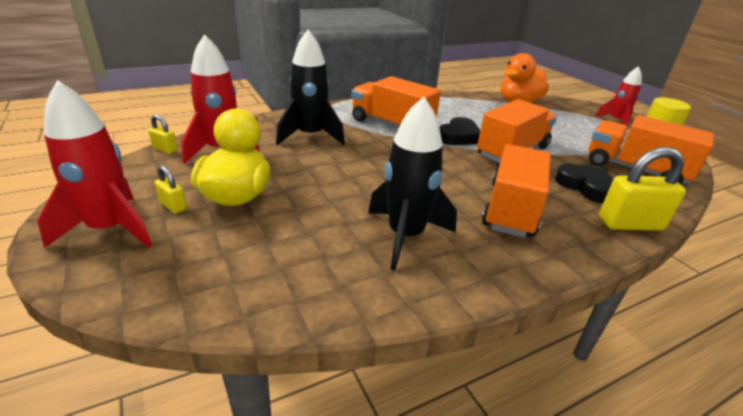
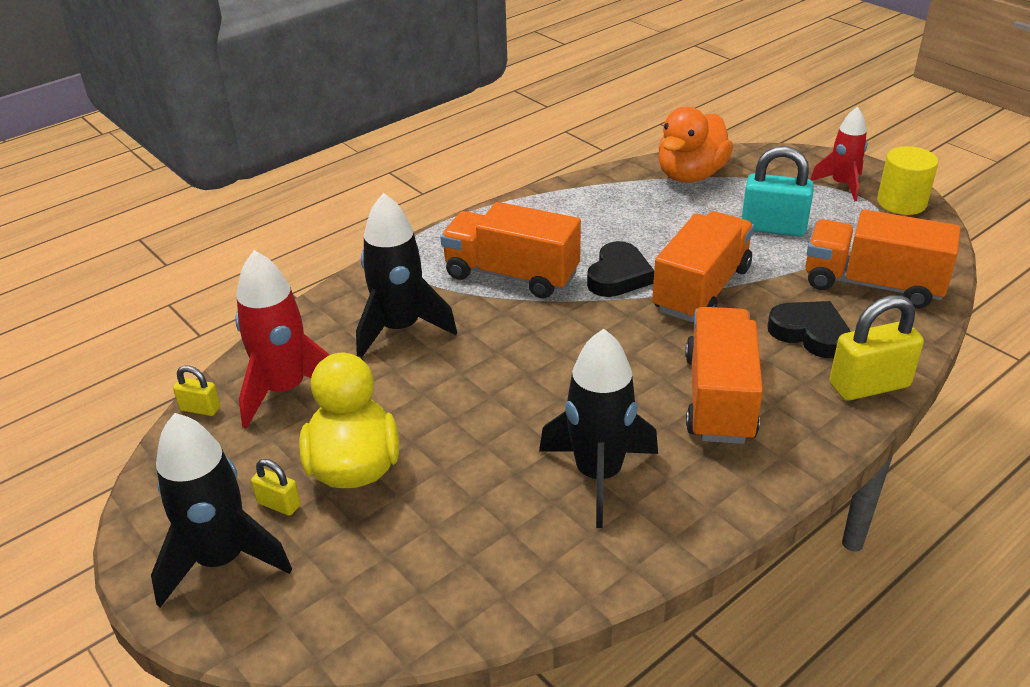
camera: 10 degrees left, 5 degrees up
(110, 229) = (222, 560): red rocket -> black rocket
(567, 132) = (773, 228): none -> turquoise padlock

